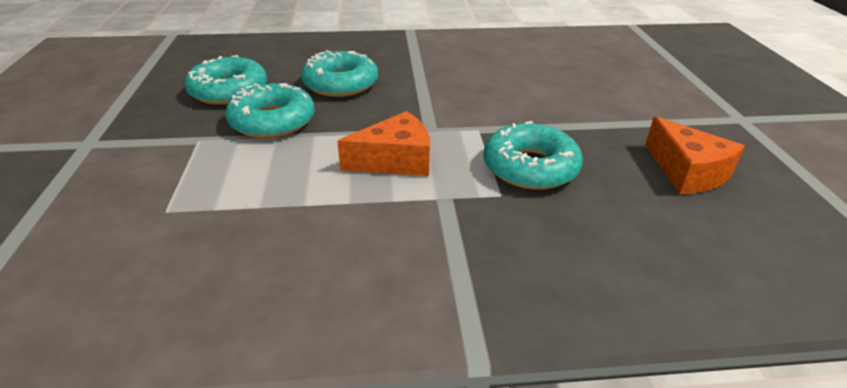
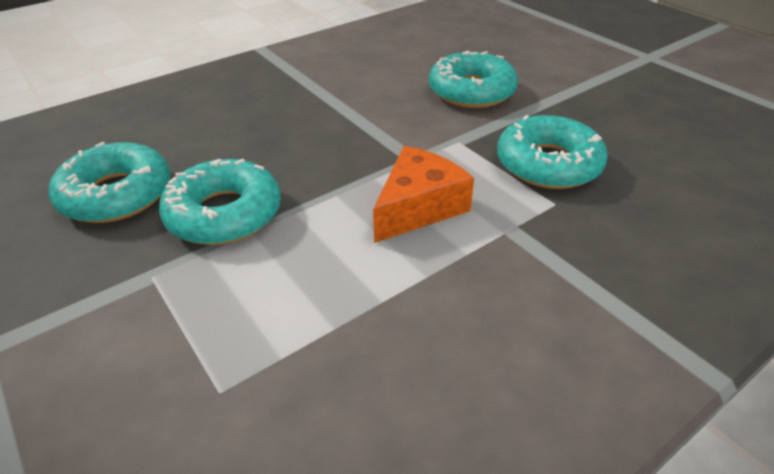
camera: 30 degrees left, 5 degrees up
(341, 84) = (255, 138): turquoise donut -> turquoise donut (471, 91)
(687, 172) = (666, 120): orange cheese -> none

